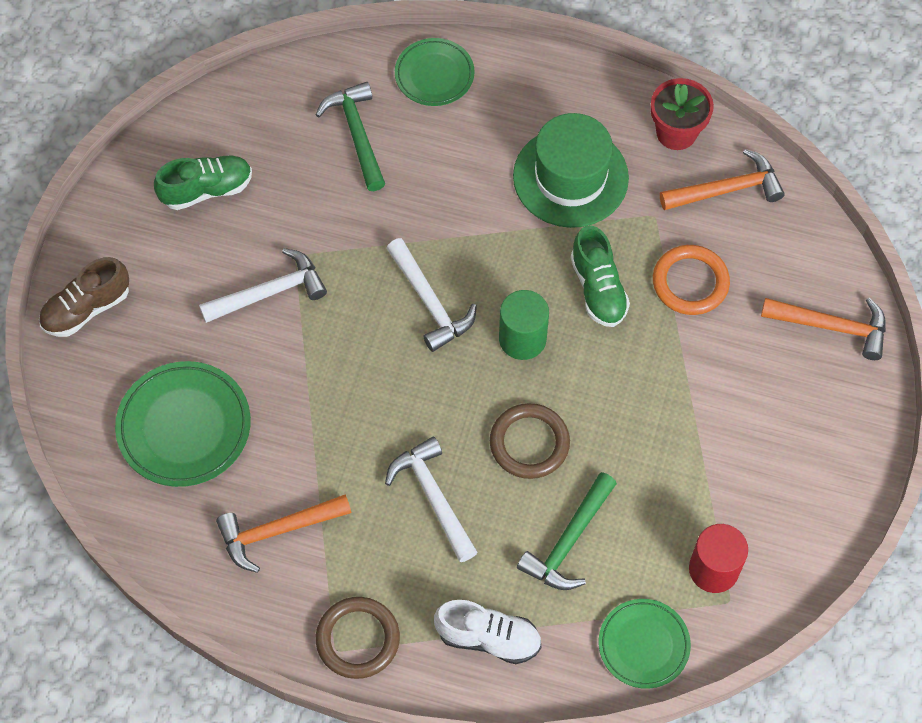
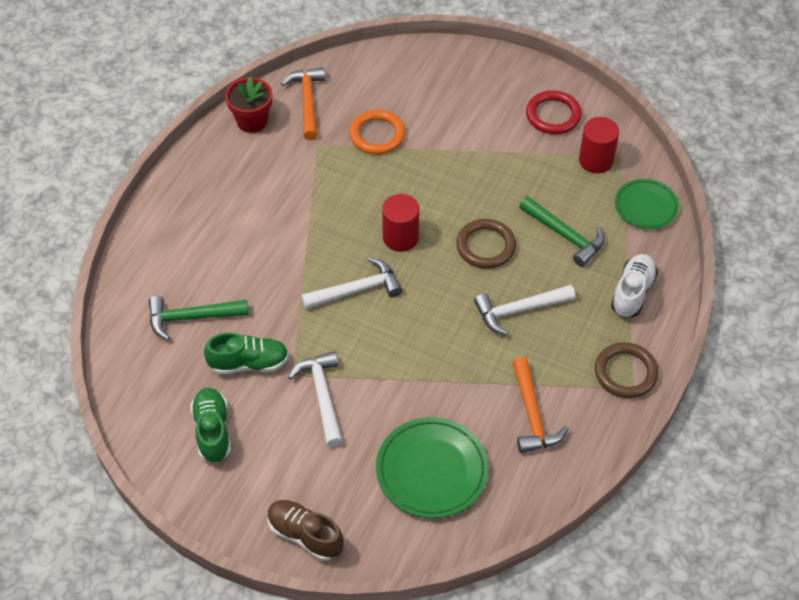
camera: 80 degrees left, 10 degrees down
(86, 308) = (305, 535): brown shoe -> brown shoe turned 150 degrees clockwise
(434, 75) = (153, 258): green plate -> none
(522, 339) = (400, 237): green cylinder -> red cylinder
(570, 177) = (271, 188): green hat -> none
(598, 289) = (369, 187): green shoe -> green shoe (249, 363)
(785, 502) = (553, 115): none -> red ring
(831, 327) = (428, 68): orange hammer -> none

